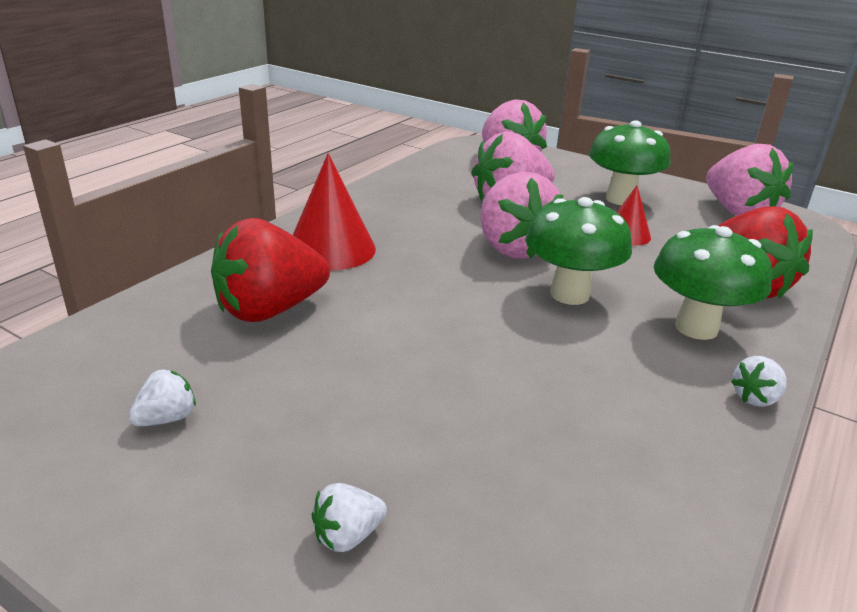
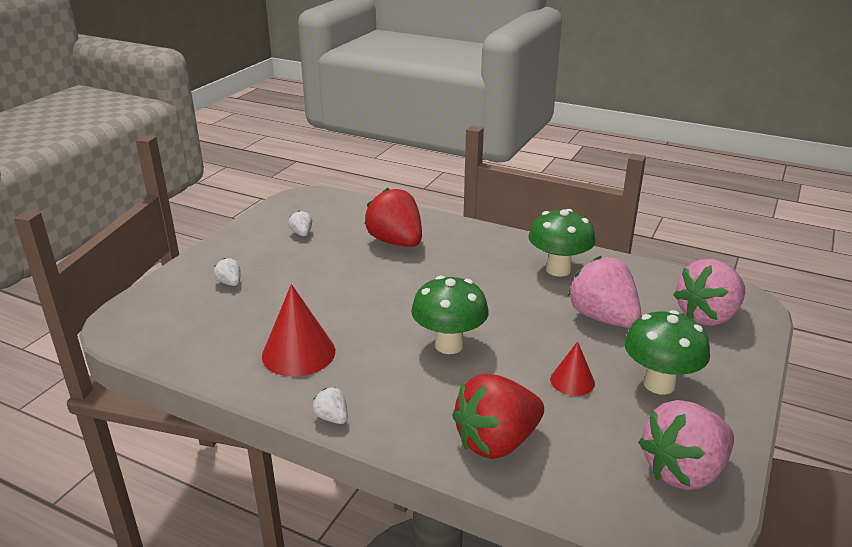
camera: 85 degrees right, 0 degrees up
(167, 418) = (302, 234): white strawberry -> white strawberry turned 150 degrees counterclockwise
(331, 249) = (477, 250): red cone -> red cone (298, 353)
(513, 248) = (513, 320): pink strawberry -> none
(696, 328) = (417, 402): green mushroom -> green mushroom (558, 269)

